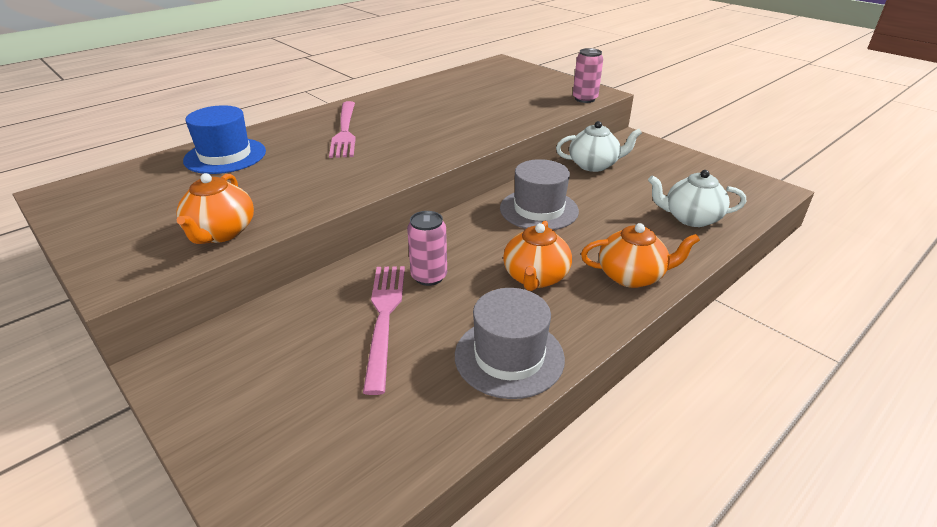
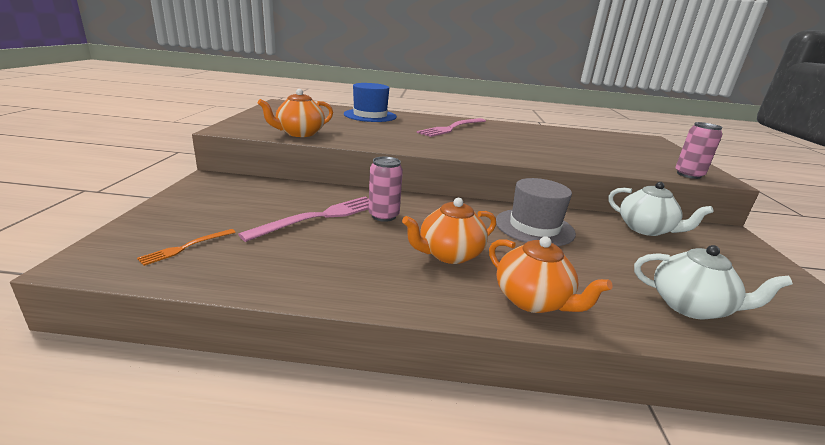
camera: 45 degrees right, 10 degrees down
(344, 445) = (186, 247): none -> orange fork
(509, 357) = (339, 275): grey hat -> none
(691, 218) = (690, 306): white teapot -> white teapot turned 150 degrees clockwise

